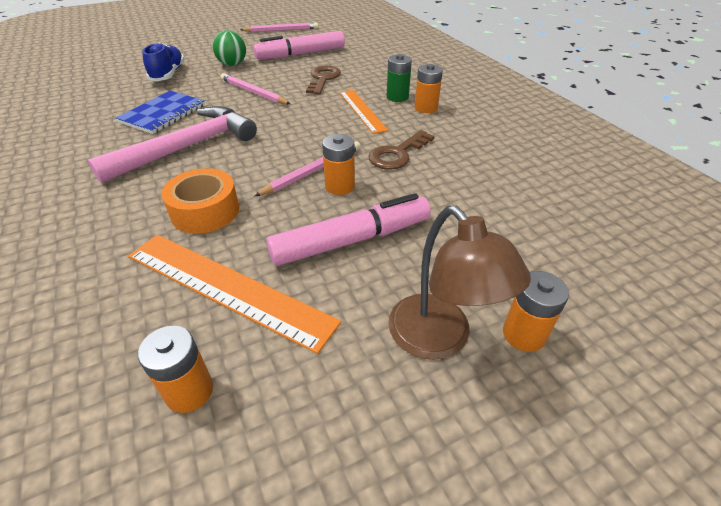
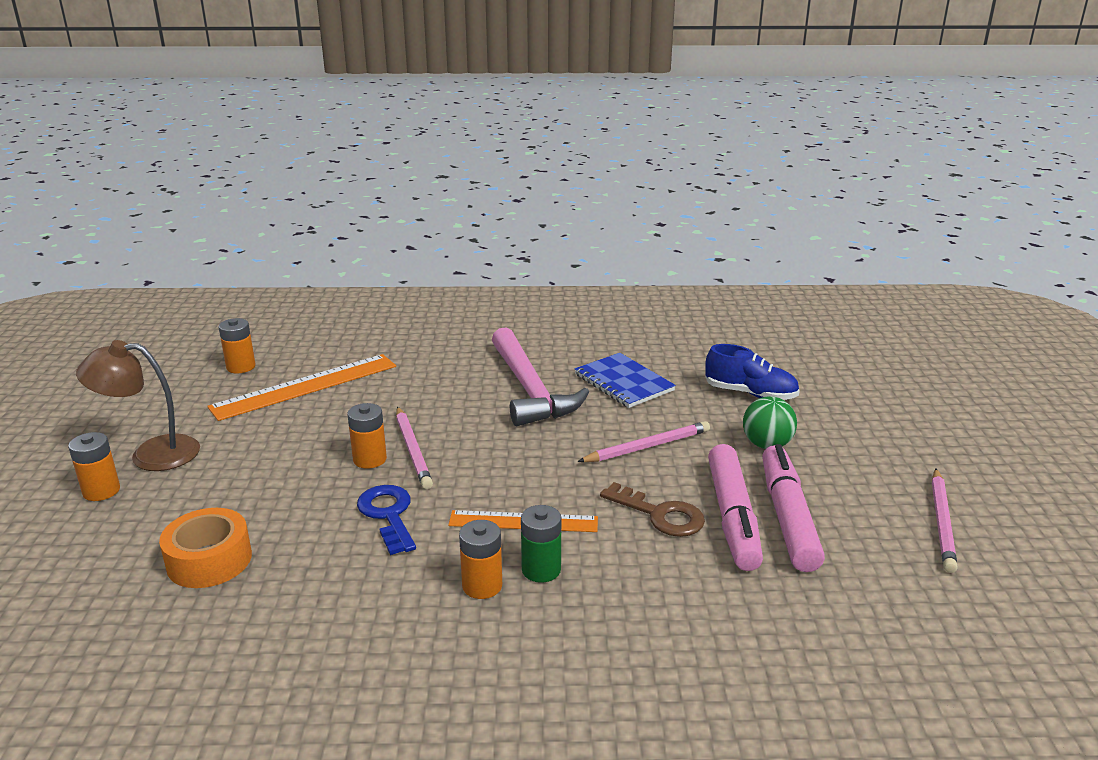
camera: 115 degrees right, 15 degrees down
(205, 211) = (407, 387): orange tape -> orange tape (209, 560)
(351, 240) = (288, 445): pink marker -> pink marker (733, 516)
(397, 154) = (388, 515): brown key -> blue key

